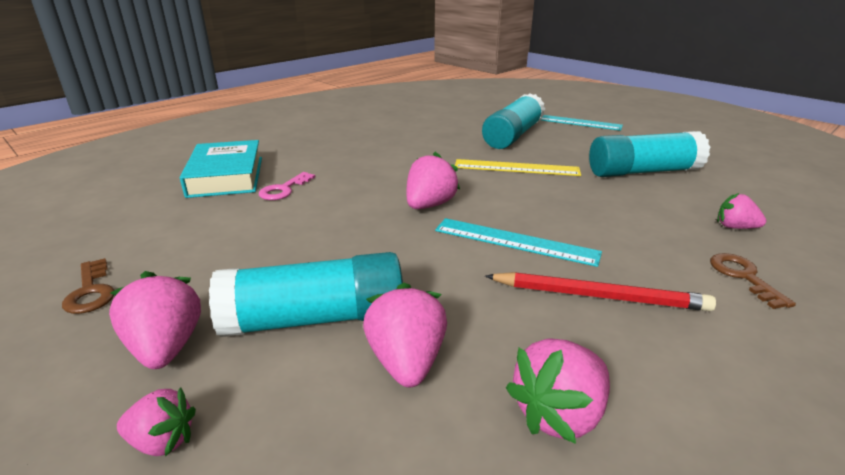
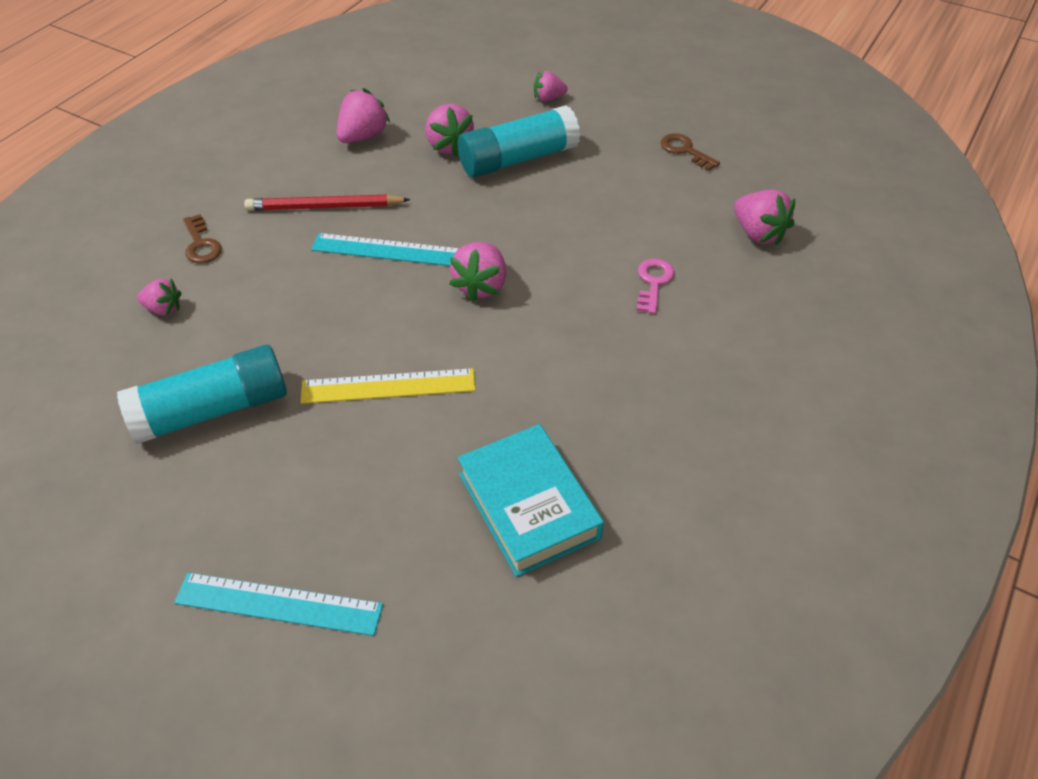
camera: 165 degrees right, 20 degrees up
(166, 347) = (592, 130): pink strawberry -> pink strawberry (758, 233)
(226, 176) = (742, 294): turquoise book -> turquoise book (528, 505)
(513, 136) = (396, 500): turquoise glue stick -> none

